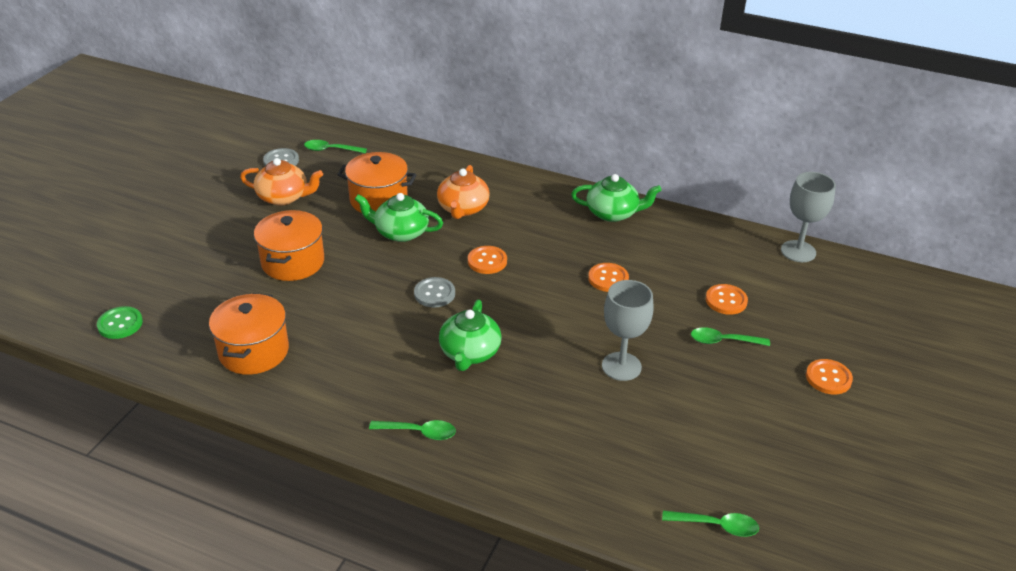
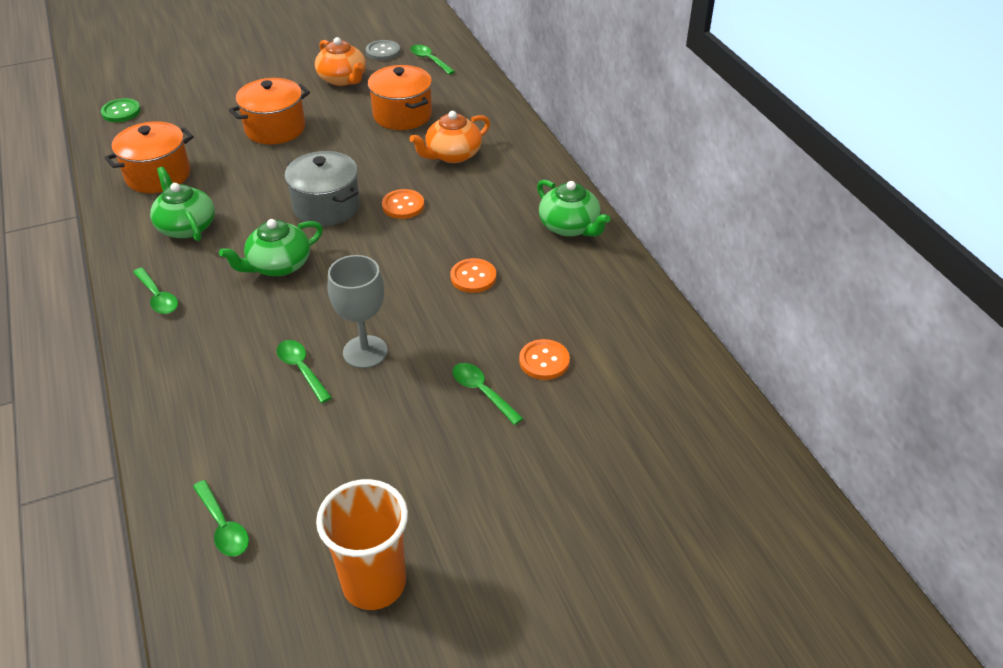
camera: 45 degrees right, 5 degrees up
(400, 232) = (378, 148): green teapot -> green teapot (186, 226)
(434, 294) = (326, 207): grey button -> grey pot
(601, 404) = (301, 369): none -> green spoon
(798, 251) = (694, 365): grey goblet -> none
(828, 378) = (521, 492): orange button -> none
(840, 483) = (374, 583): none -> orange cup

